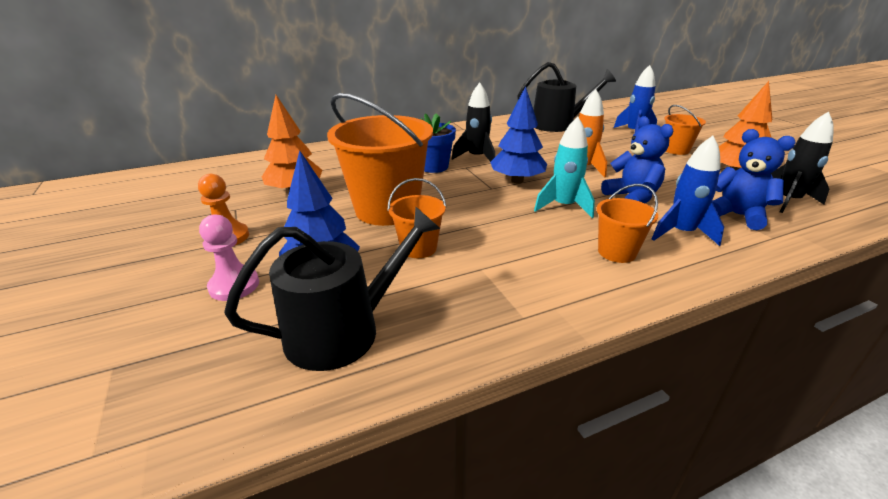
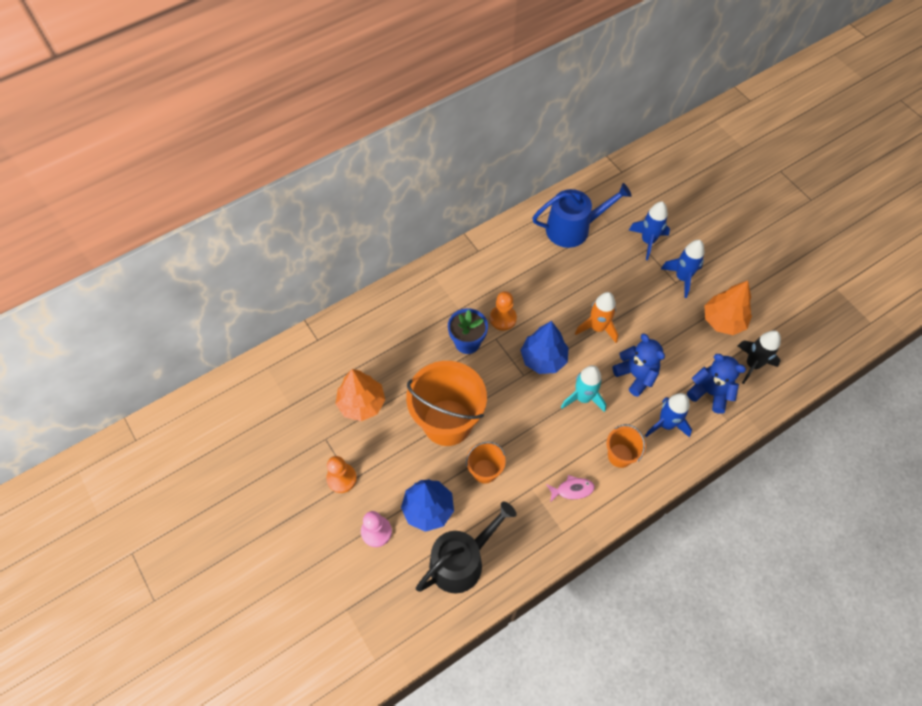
camera: 10 degrees left, 30 degrees up
(477, 158) = (503, 318): black rocket -> orange pawn
(543, 275) = (572, 489): none -> pink fish
(558, 124) = (573, 228): black watering can -> blue watering can
(676, 150) = (682, 278): orange bucket -> blue rocket

